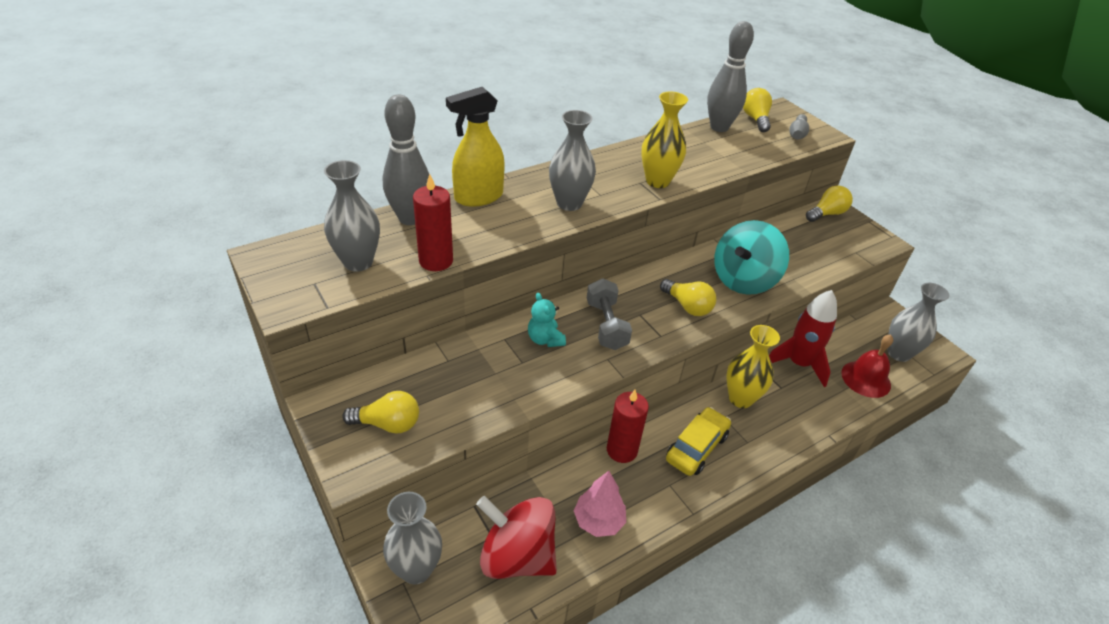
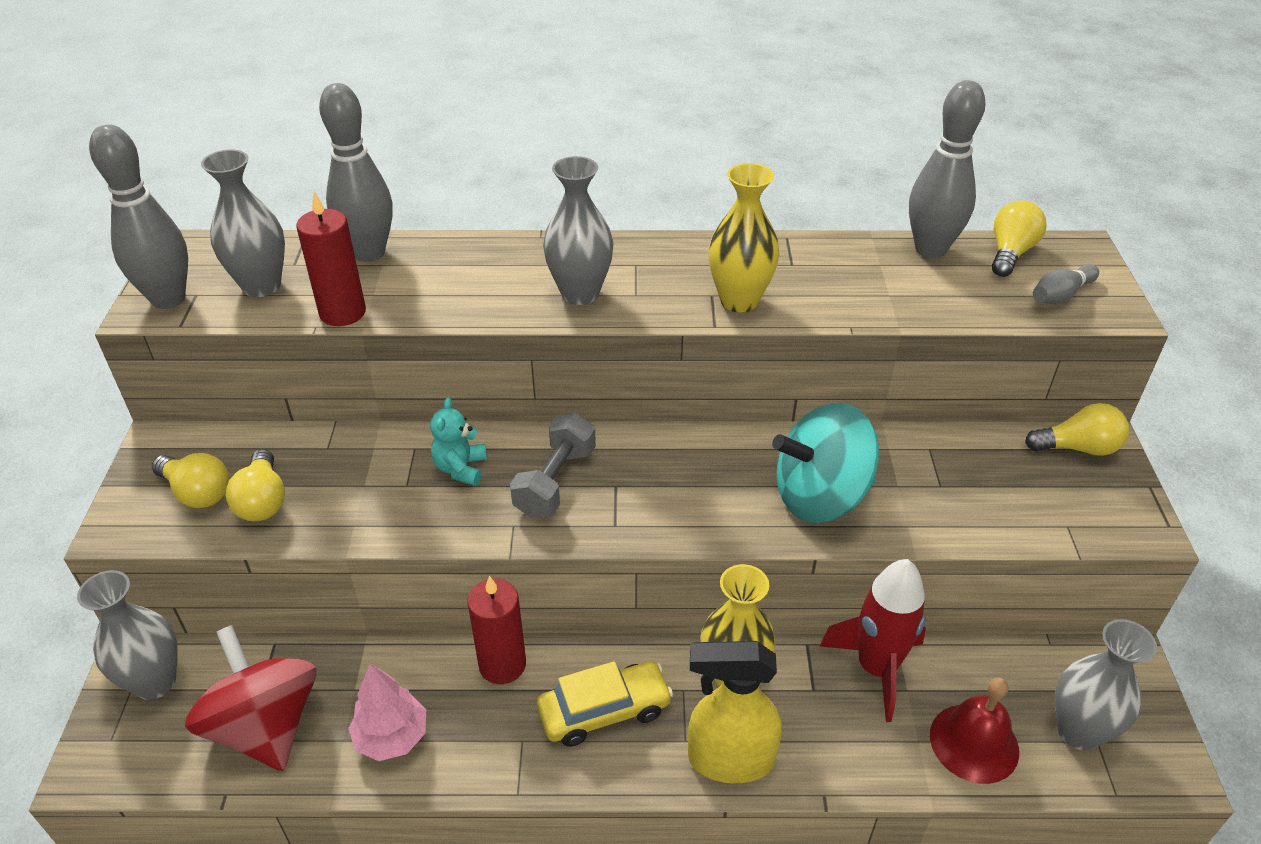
camera: 35 degrees right, 0 degrees up
(297, 293) = (168, 299): none -> grey bowling pin
(478, 197) = (475, 251): yellow spray bottle -> yellow spray bottle (729, 760)
(687, 306) = (694, 501): yellow light bulb -> yellow light bulb (263, 501)

